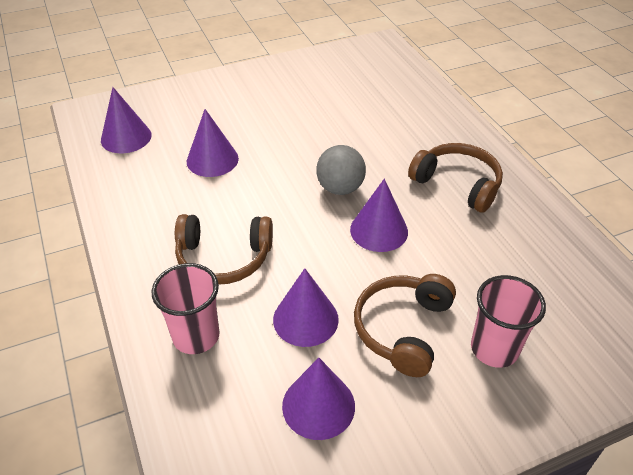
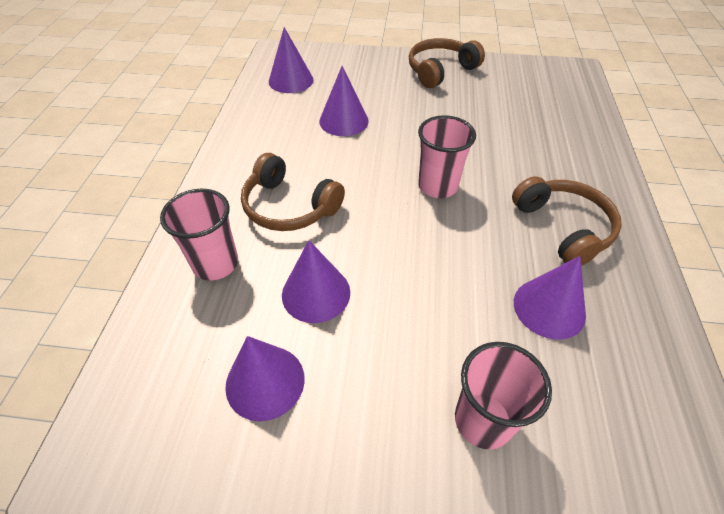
camera: 30 degrees right, 5 degrees up
(340, 188) = (437, 186): grey ball -> pink cup
(379, 230) = (446, 240): purple cone -> purple cone (549, 308)
(402, 329) = (400, 348): brown headphones -> brown headphones (440, 71)

